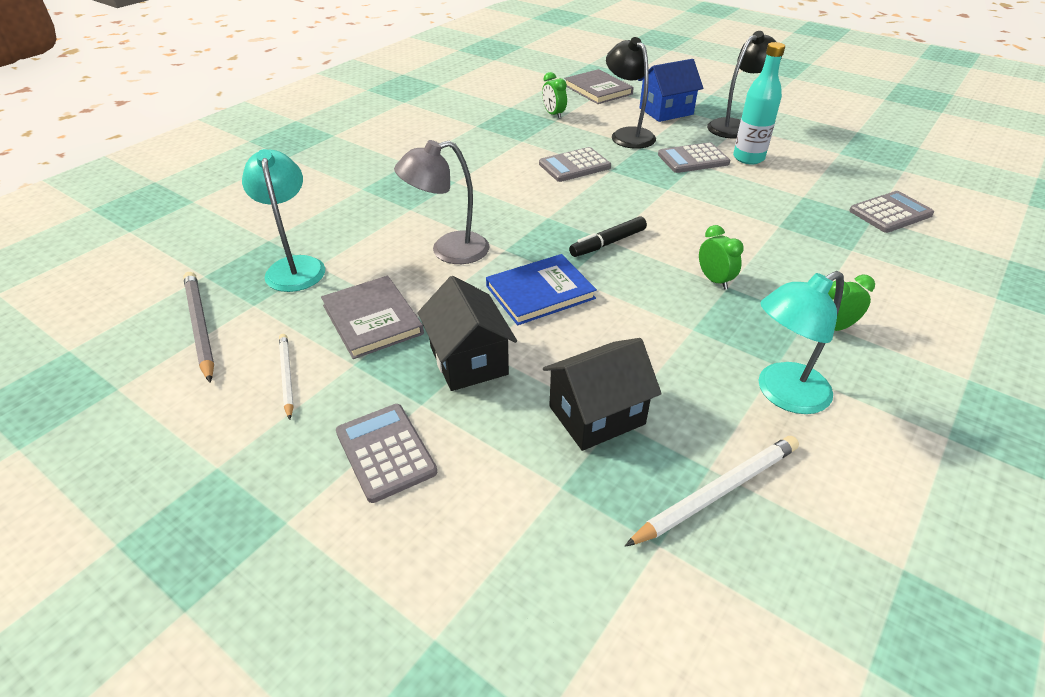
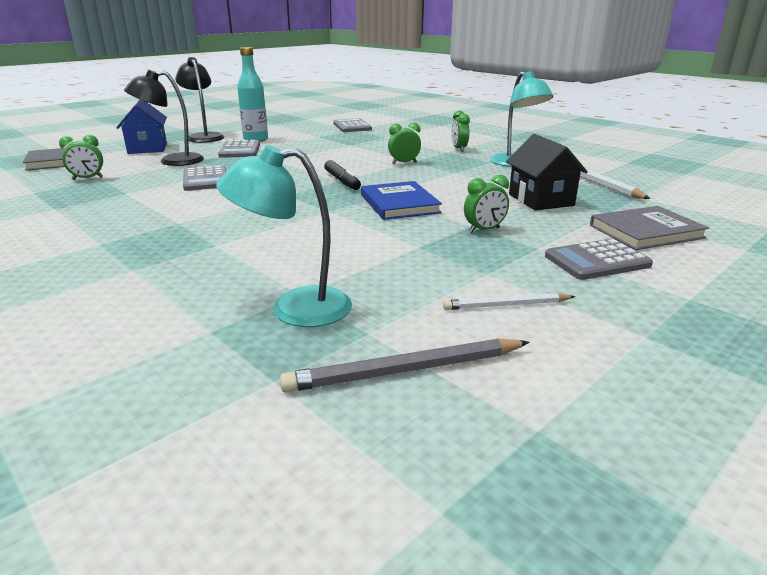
camera: 80 degrees left, 15 degrees down
(372, 319) = (419, 265): grey book -> grey book (646, 231)
(448, 251) = (316, 231): grey lamp -> none
(468, 360) = (484, 230): black house -> green clock

